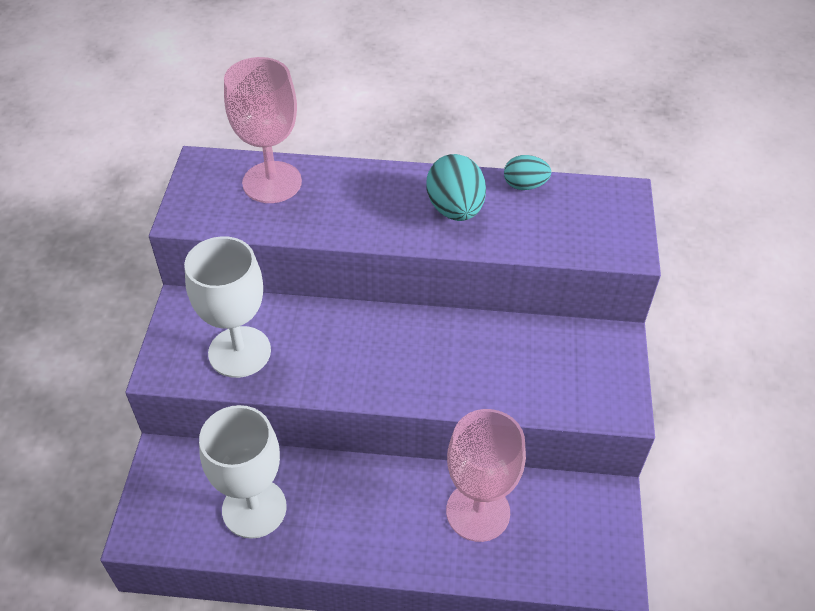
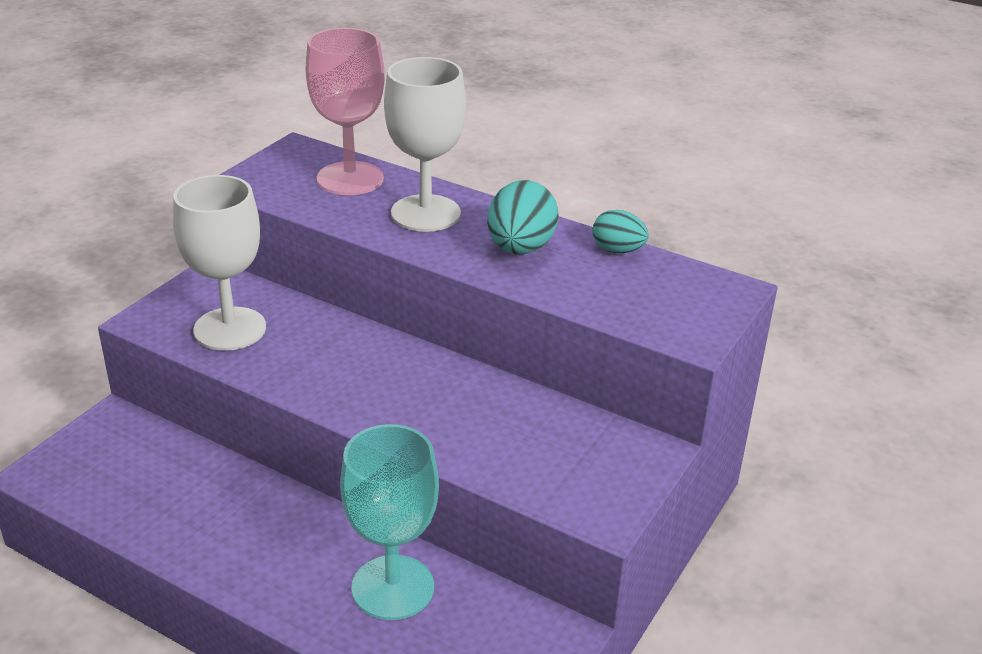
camera: 25 degrees right, 15 degrees down
(254, 508) = (162, 494): white goblet -> white goblet (425, 213)
(478, 512) = (393, 587): pink goblet -> turquoise goblet

